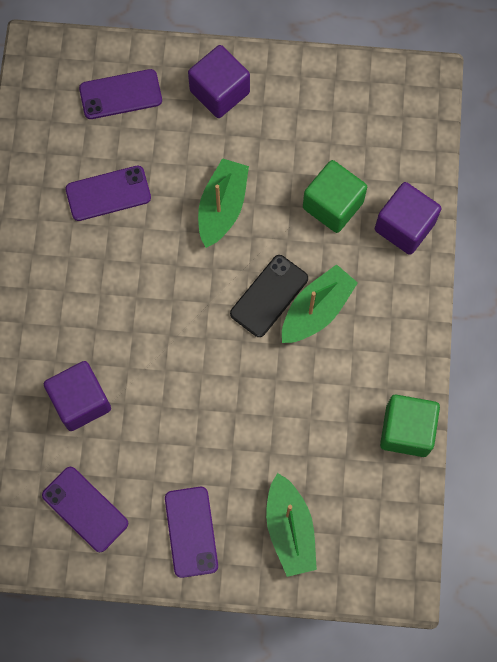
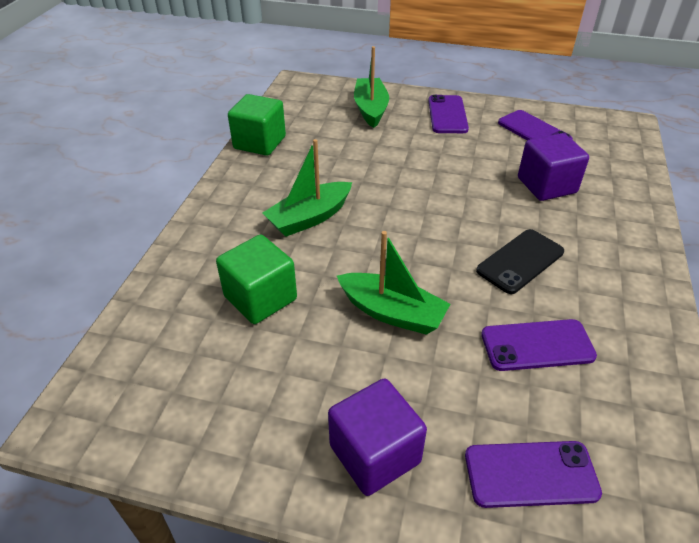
camera: 170 degrees left, 30 degrees down
(222, 207) = (392, 312): green boat -> green boat turned 90 degrees counterclockwise
(269, 296) = (355, 233): black phone -> black phone (520, 261)
(404, 226) = (189, 269): purple cube -> none

